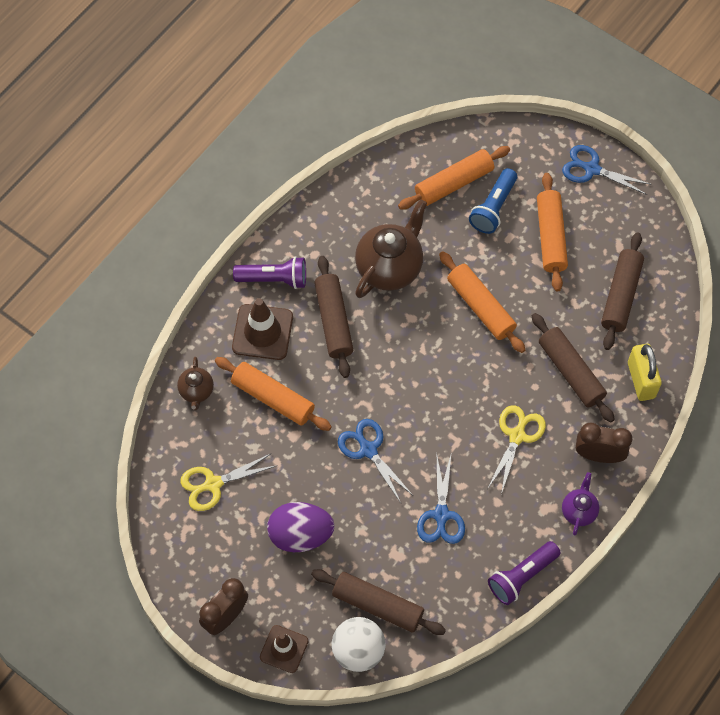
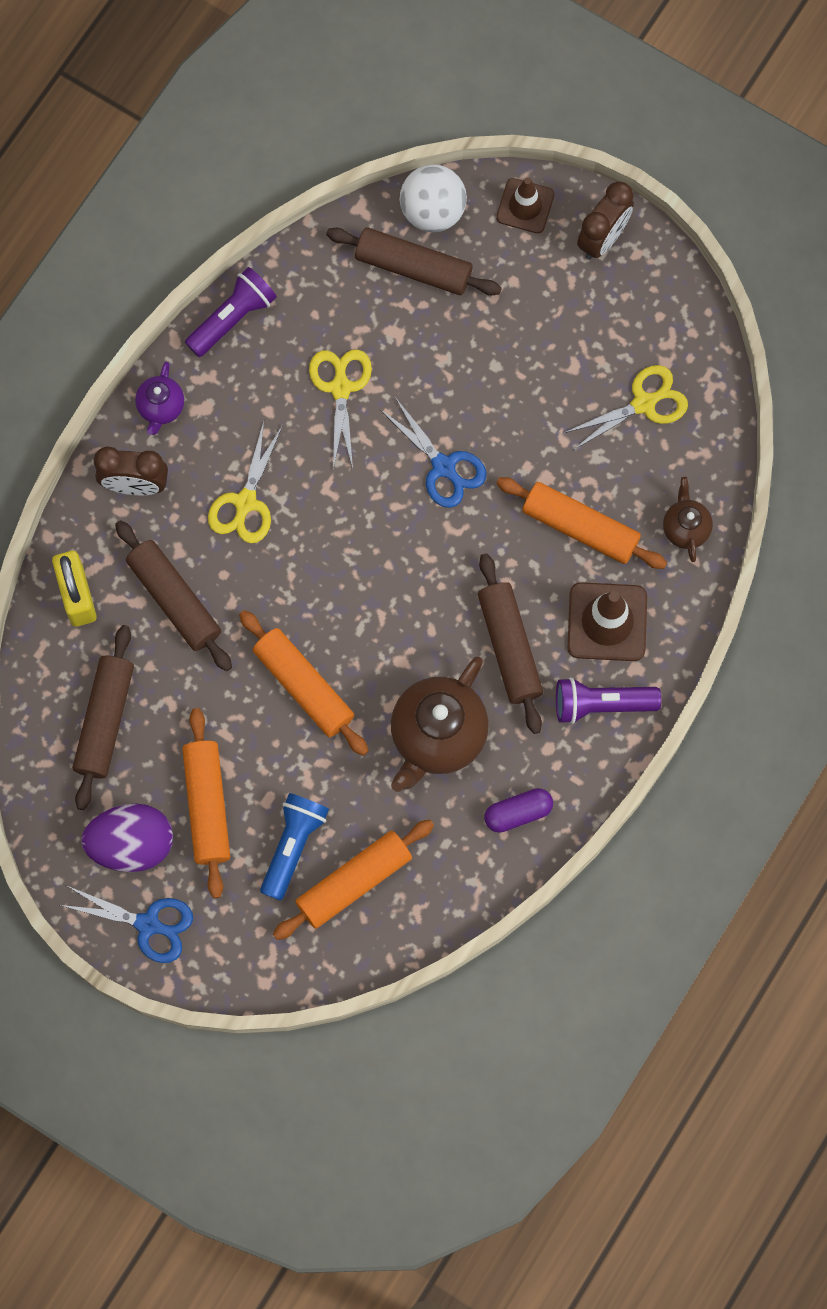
camera: 175 degrees right, 10 degrees up
(300, 535) = (521, 347): purple egg -> purple egg (131, 844)
(340, 216) = (518, 813): none -> purple capsule
(441, 515) = (341, 388): blue scissors -> yellow scissors

